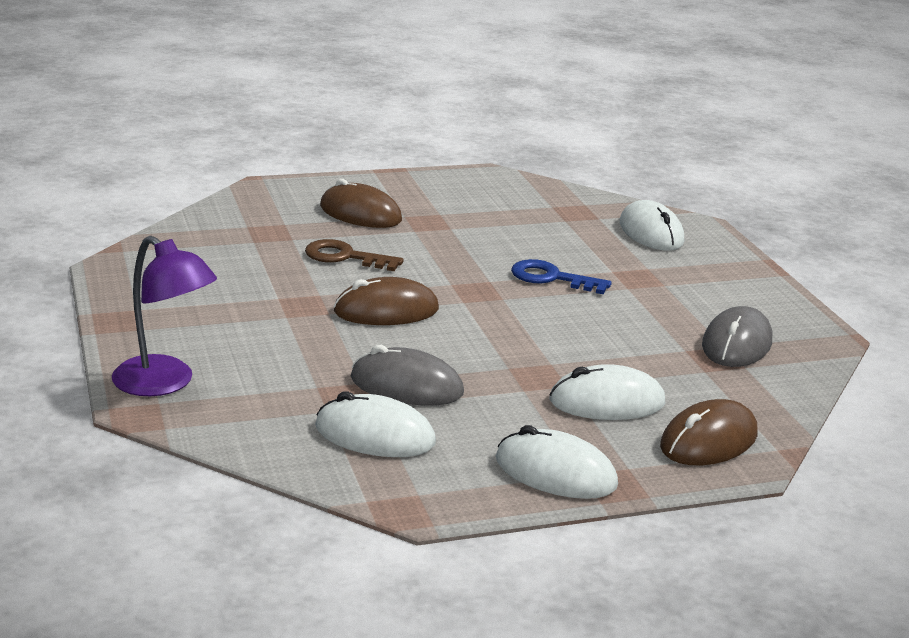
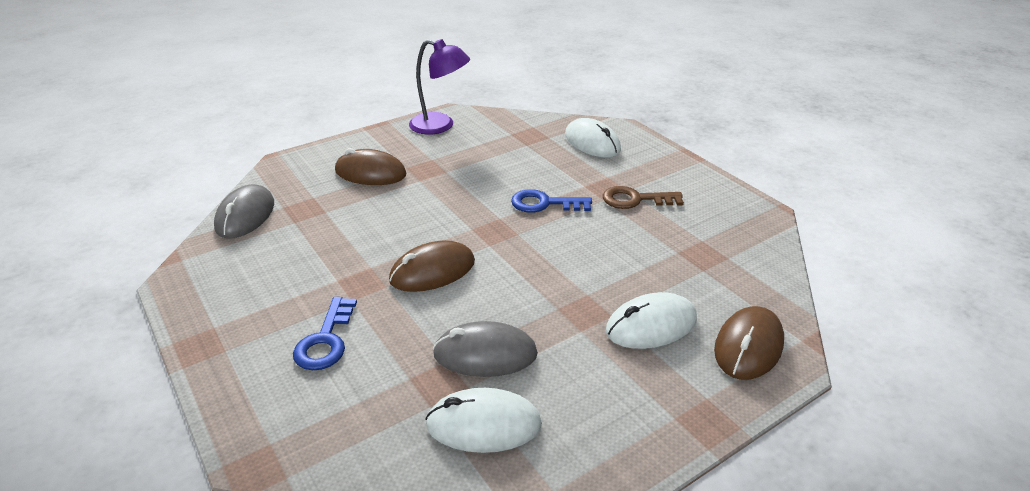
camera: 15 degrees left, 10 degrees up
(164, 383) = (268, 416): purple lamp -> purple lamp (440, 126)
(245, 341) = (325, 340): none -> blue key
(345, 257) = (376, 221): brown key -> brown key (635, 199)
(555, 472) = (654, 423): white mouse -> none
(737, 344) = (709, 236): grey mouse -> grey mouse (245, 215)

